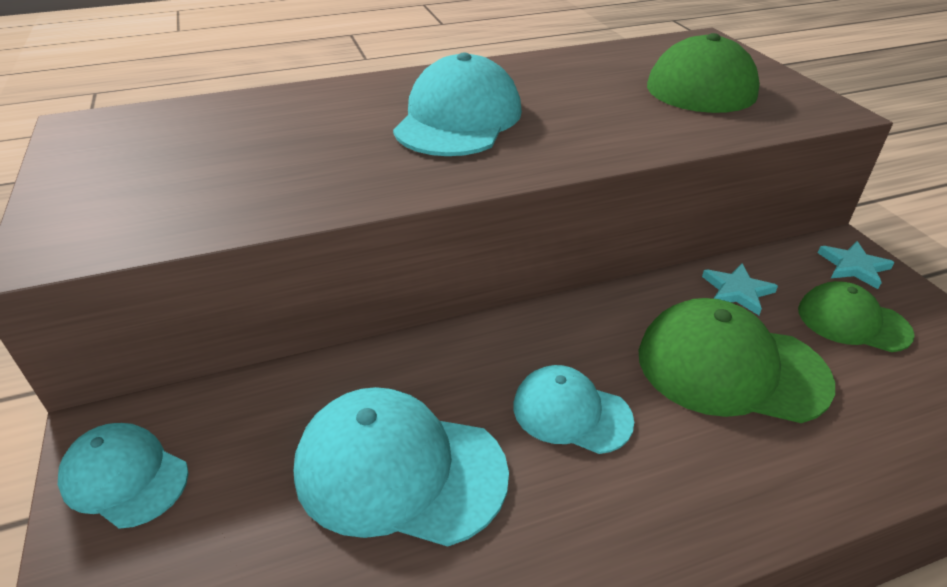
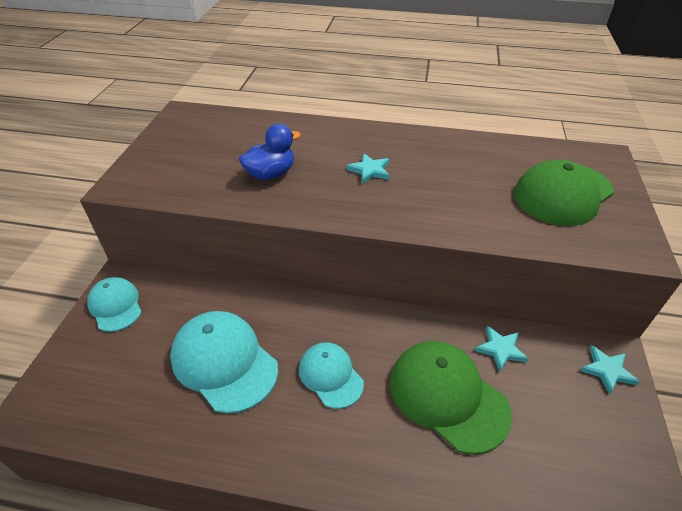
camera: 30 degrees right, 5 degrees up
(317, 161) = (271, 174): none -> blue duck
(458, 119) = (370, 170): turquoise cap -> turquoise star
(852, 321) = (564, 407): green cap -> none

